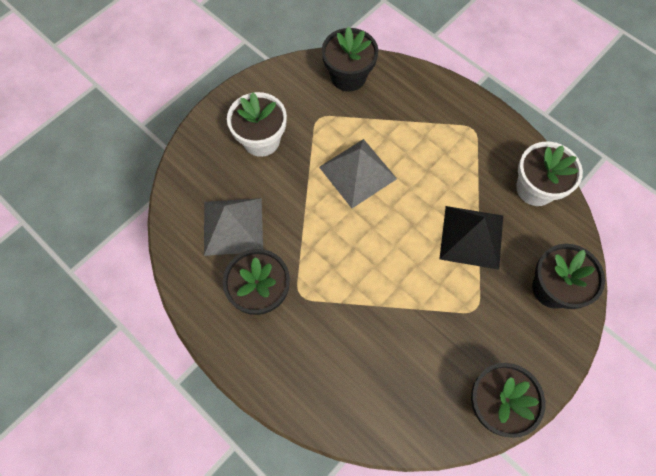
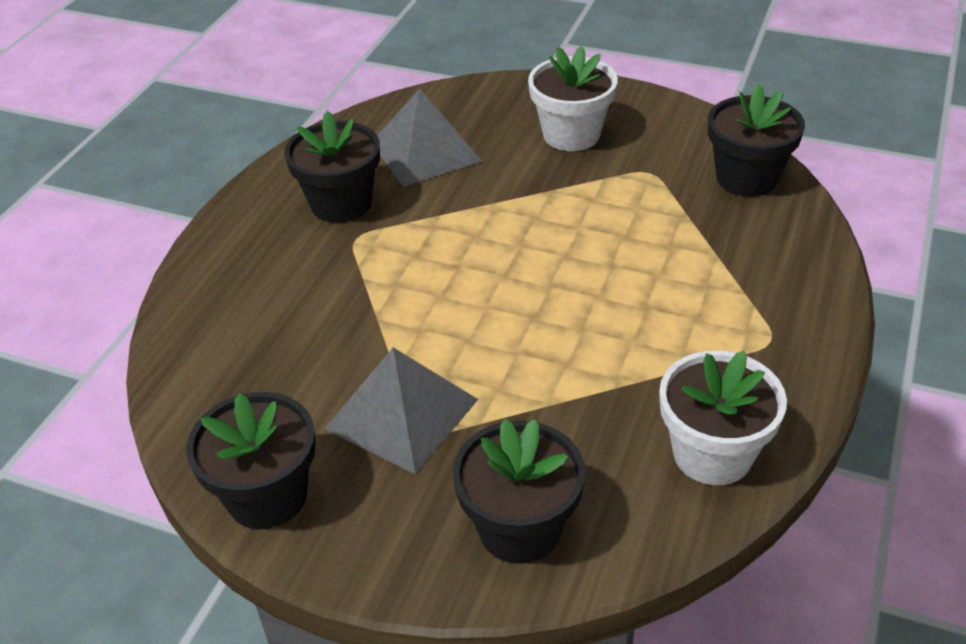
camera: 70 degrees right, 25 degrees down
(357, 172) = (585, 234): grey pyramid -> grey pyramid (402, 413)
(471, 237) = (557, 391): black pyramid -> none

